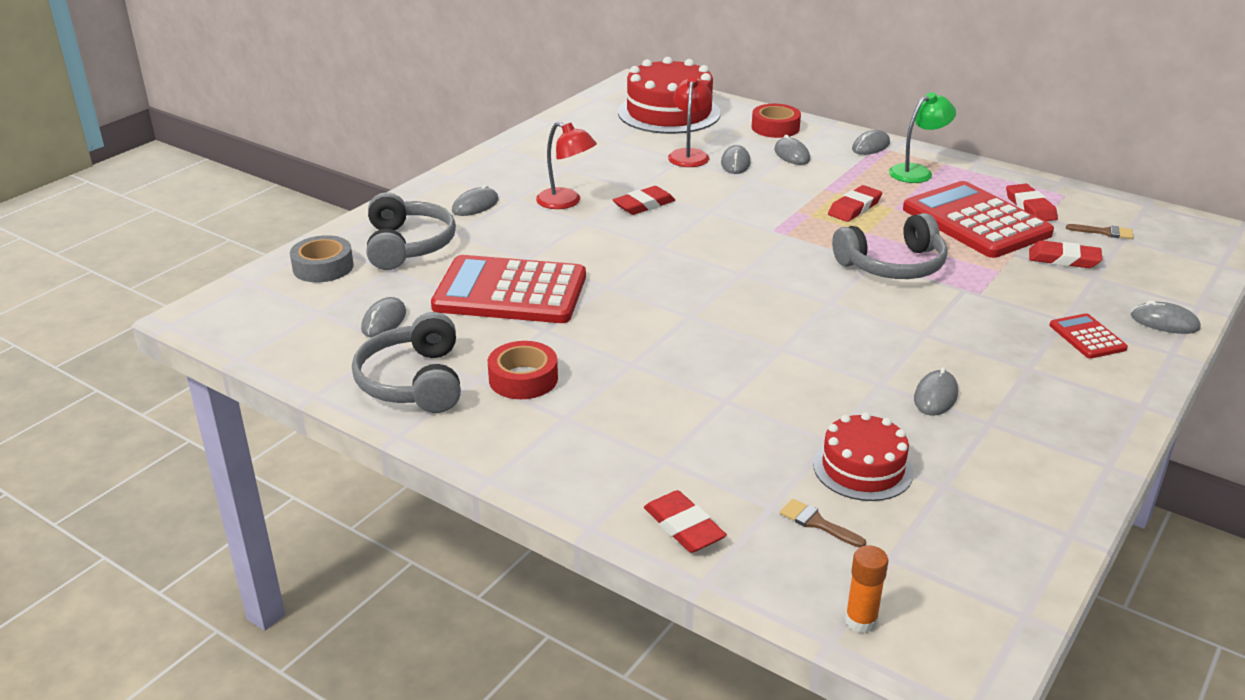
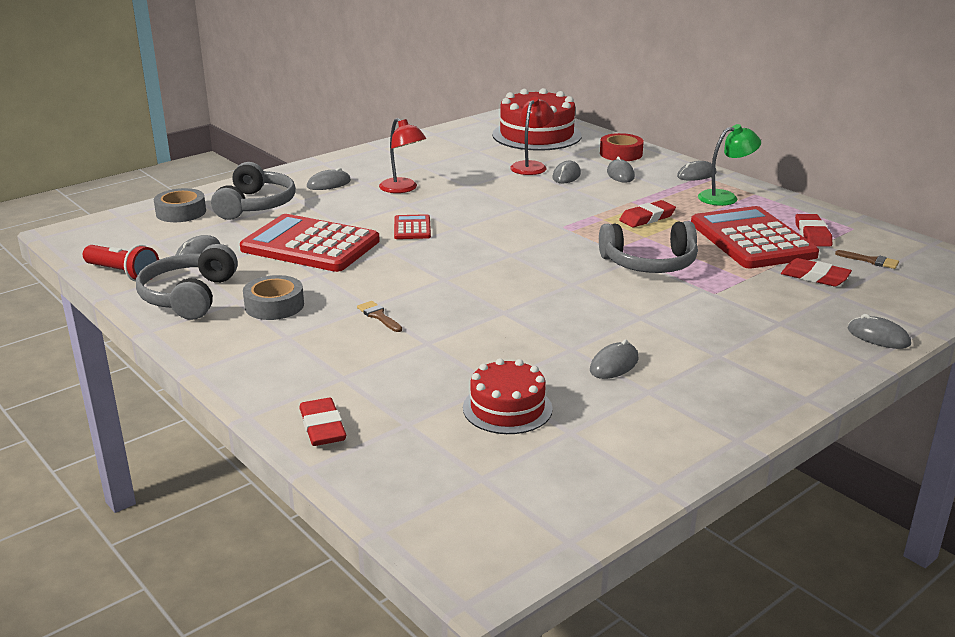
camera: 15 degrees right, 5 degrees down
(311, 362) = (123, 273): none -> red flashlight
(523, 379) = (274, 305): red tape -> grey tape
(644, 205) = (465, 197): red eraser -> none
(817, 523) = (436, 442): brown brush -> brown brush (378, 316)
(861, 621) = (419, 520): orange glue stick -> none
(1087, 337) = (792, 339): red calculator -> red calculator (412, 228)

